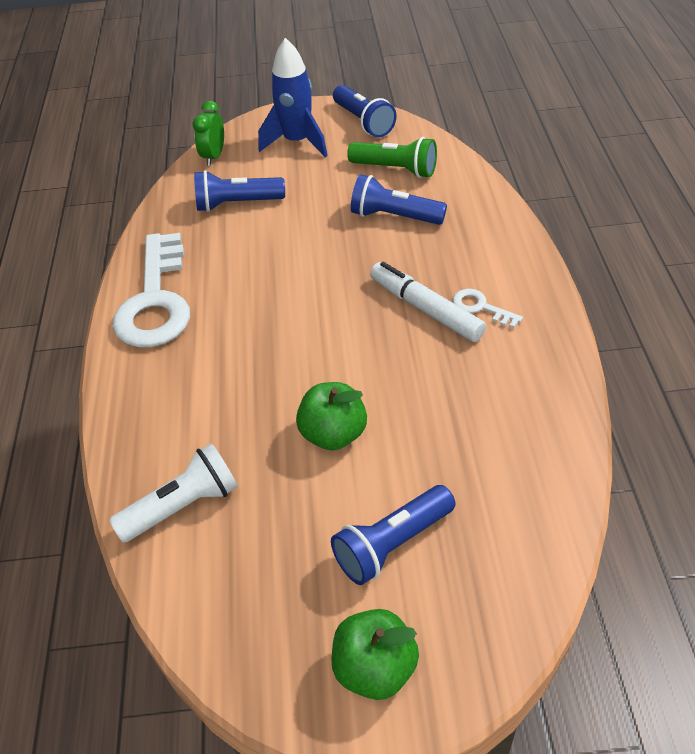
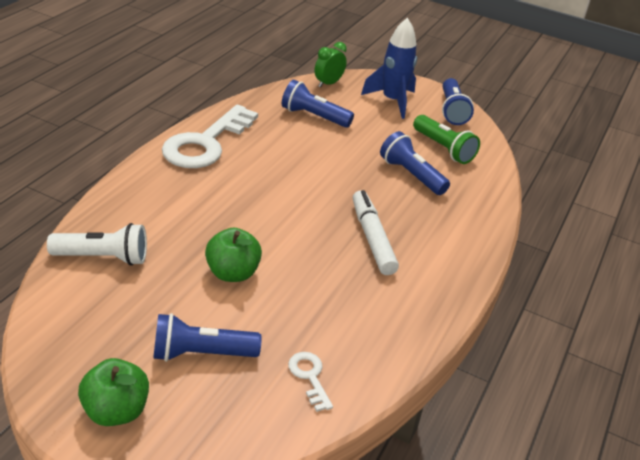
camera: 25 degrees right, 10 degrees down
(481, 307) = (412, 258): white key -> white key (309, 377)

